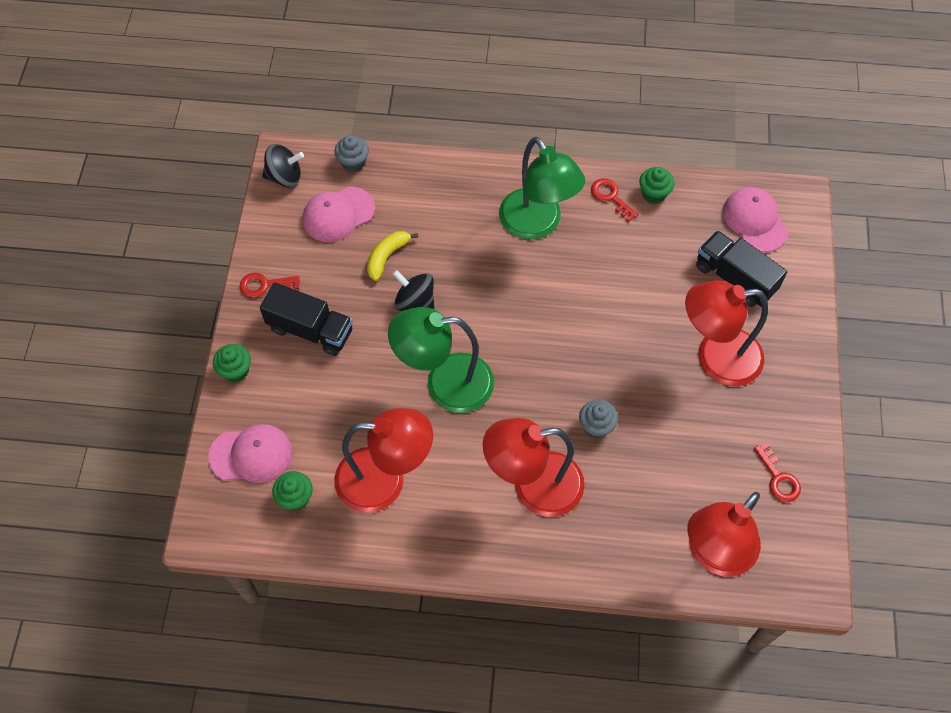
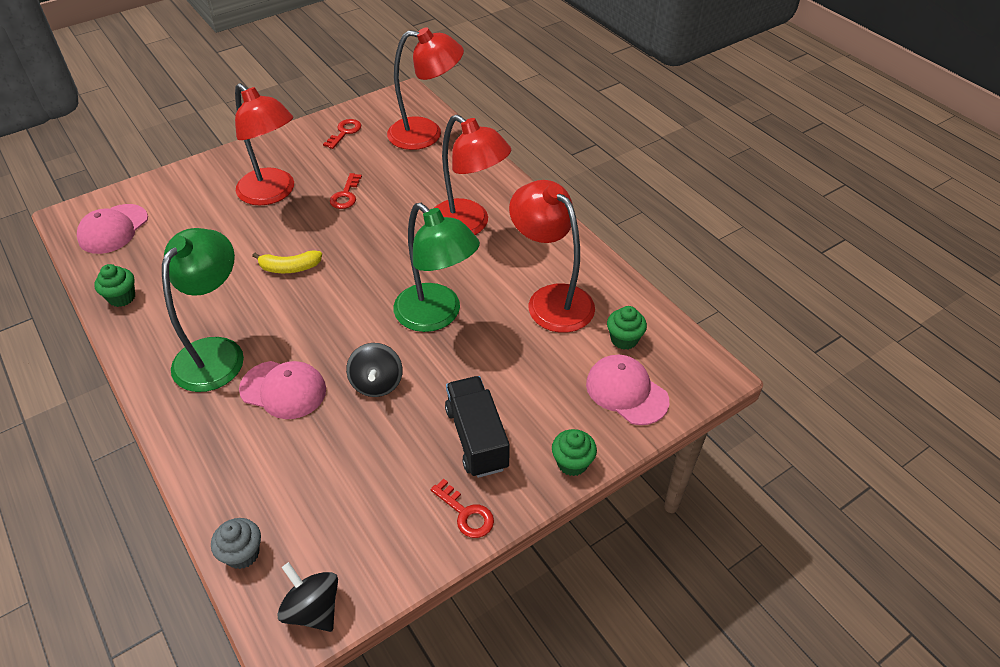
camera: 130 degrees left, 15 degrees down
(338, 214) = (326, 515): pink cap -> pink cap (283, 390)
(387, 256) = (345, 437): yellow banana -> yellow banana (290, 268)
(596, 426) = (389, 220): grey cupcake -> none
(611, 197) = (145, 322): red key -> red key (346, 195)
(735, 278) = (185, 215): black truck -> none

